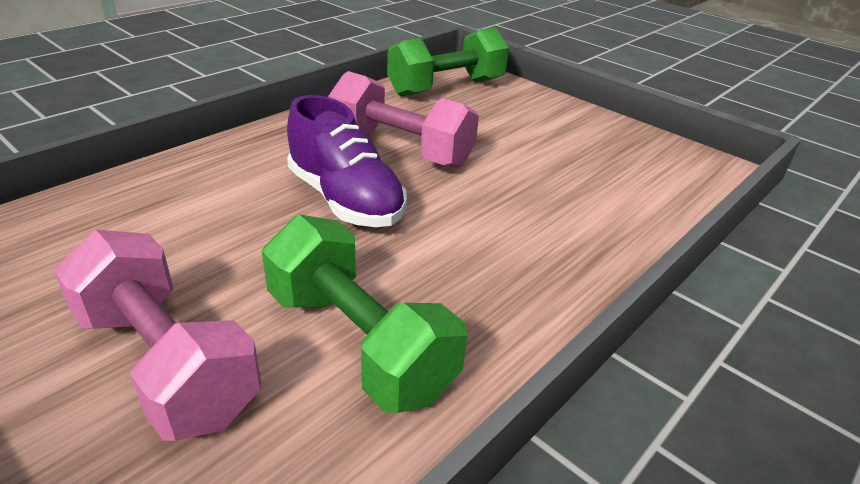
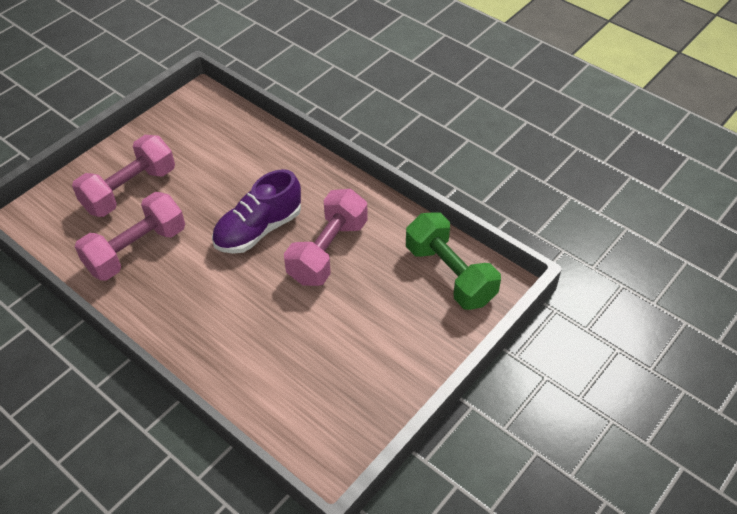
camera: 90 degrees right, 15 degrees up
(358, 343) = (136, 250): green dumbbell -> pink dumbbell

